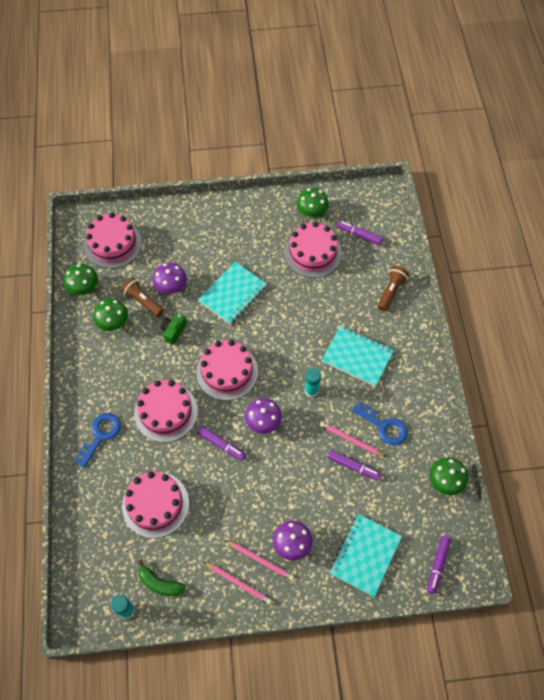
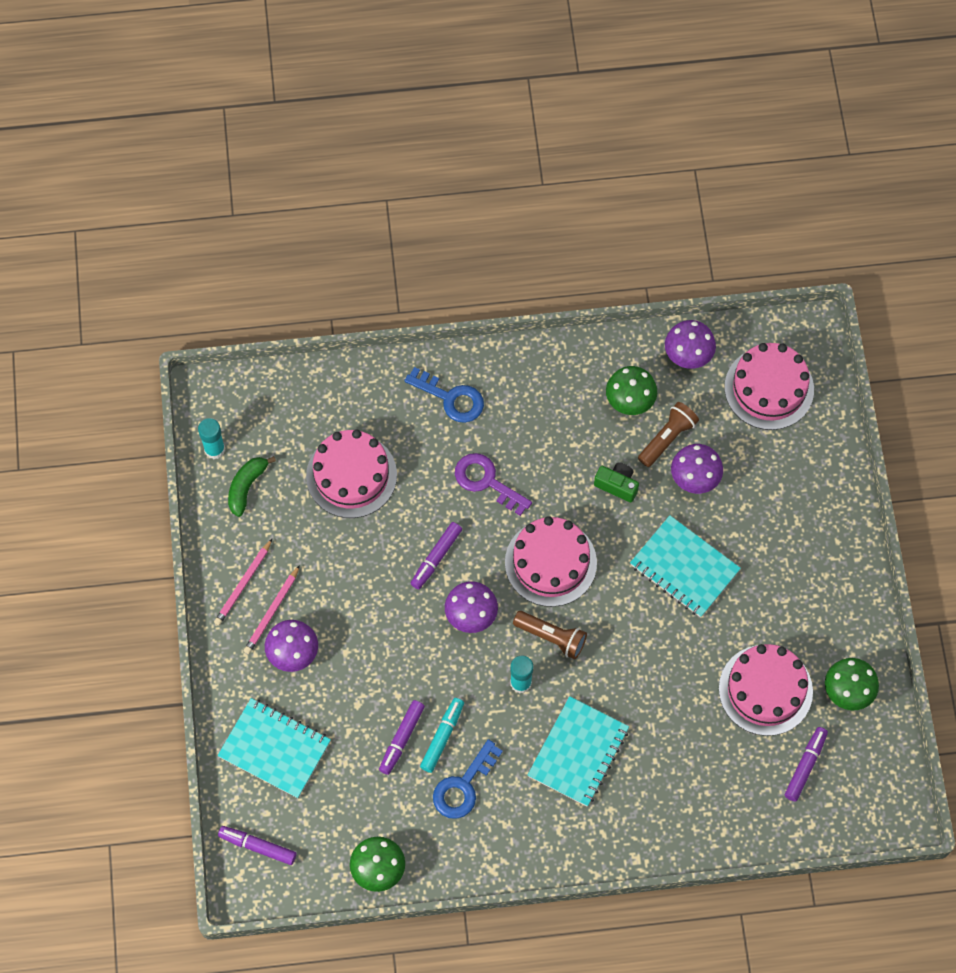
camera: 90 degrees right, 5 degrees up
(84, 288) = (688, 354): green mushroom -> purple mushroom
(166, 412) = (486, 481): pink cake -> purple key
(351, 440) = (442, 737): pink pencil -> turquoise marker
(391, 291) = (697, 811): brown flashlight -> brown flashlight (551, 637)

